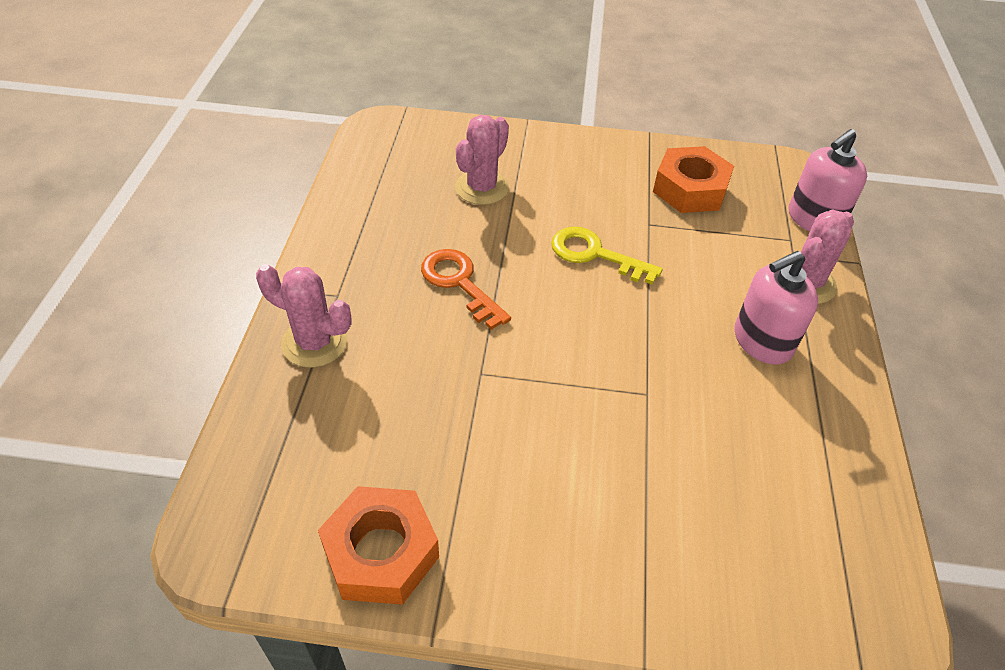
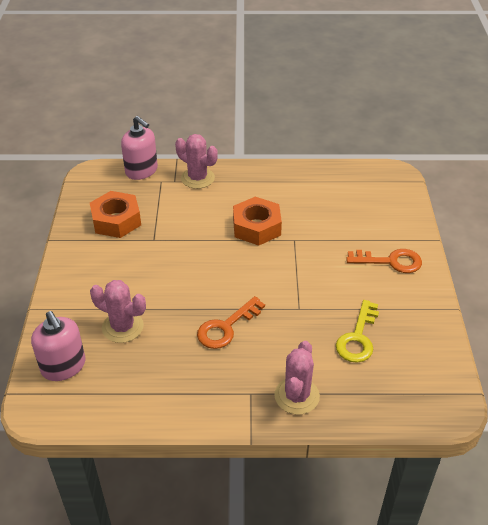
camera: 95 degrees left, 5 degrees down
(381, 552) = (426, 334): orange nut -> orange nut (256, 227)
(579, 541) = (390, 261): none -> orange key
(595, 254) = (187, 263): yellow key -> yellow key (358, 337)
(762, 341) = (246, 197): pink soap dispenser -> pink soap dispenser (63, 366)

